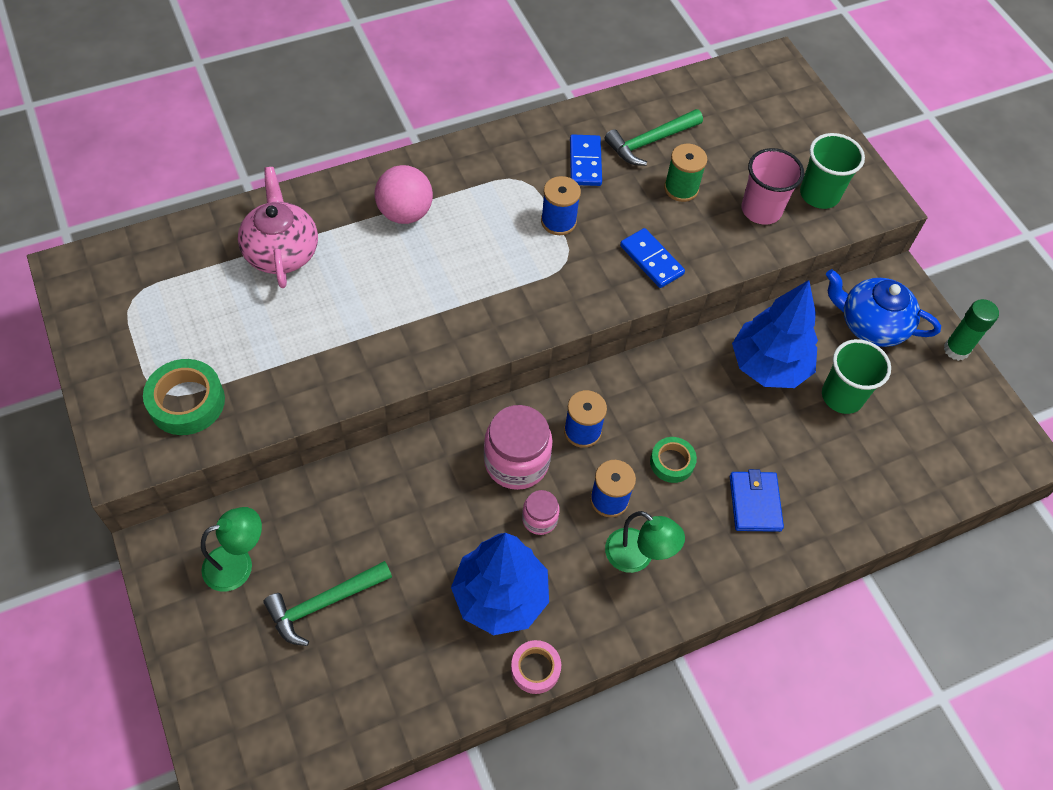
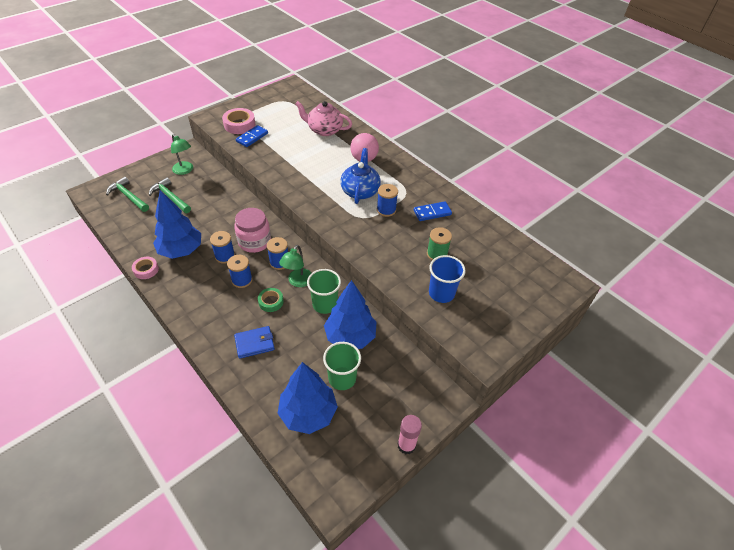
camera: 75 degrees right, 10 degrees down
(187, 402) = (239, 124): green tape -> pink tape
(282, 251) = (324, 130): pink teapot -> pink teapot turned 135 degrees counterclockwise
(539, 519) = (225, 256): pink jar -> blue spool
(637, 557) = (211, 297): green lamp -> green lamp (298, 282)
(650, 142) = (464, 235): green hammer -> green hammer (128, 196)
(651, 260) = (378, 250): blue domino -> blue domino (252, 137)
(761, 210) = (441, 293): pink cup -> blue cup
(819, 194) = (471, 321): green cup -> green cup (325, 304)
(870, 324) = (404, 388): blue teapot -> blue teapot (360, 191)
(893, 454) = (308, 413): none -> blue tree
(956, 349) = (406, 445): green glue stick -> pink glue stick

